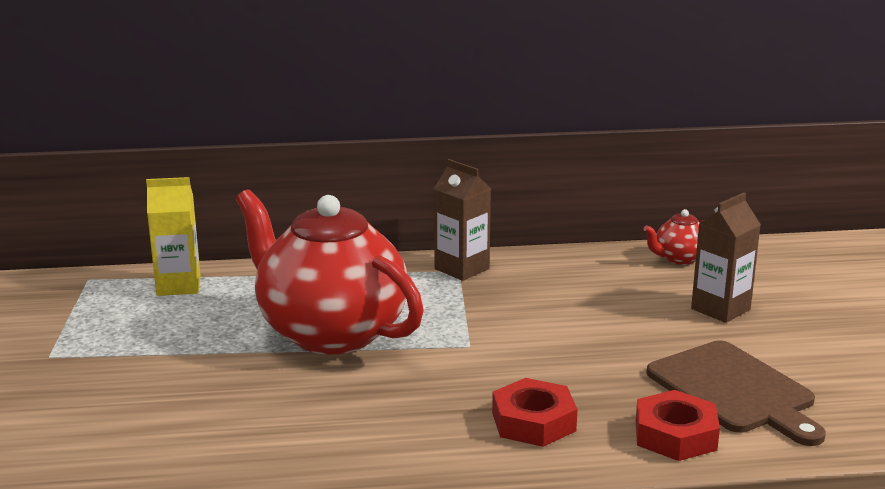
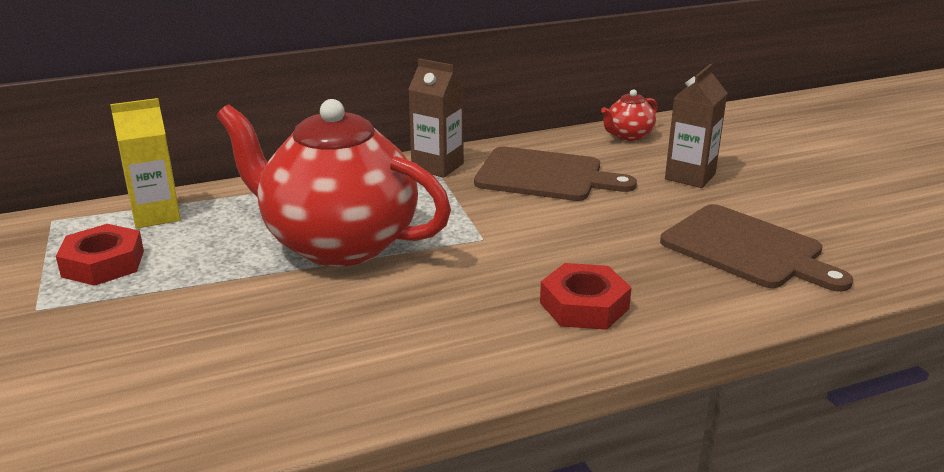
camera: 15 degrees left, 5 degrees up
(566, 290) = (545, 176): none -> brown cutting board
(675, 435) = (721, 299): red nut -> red nut (103, 263)

